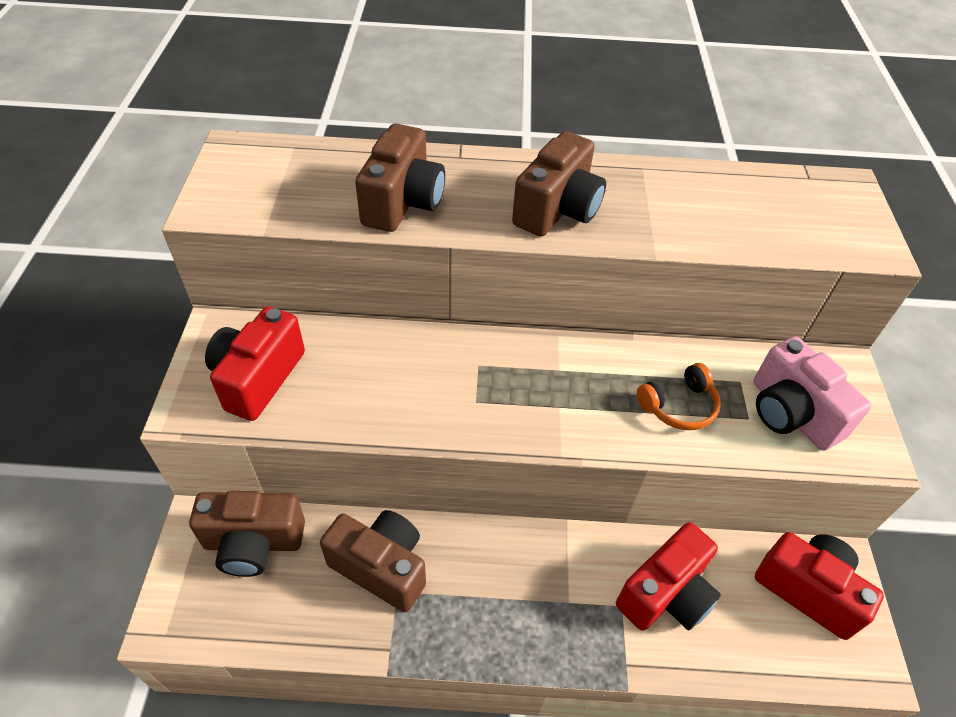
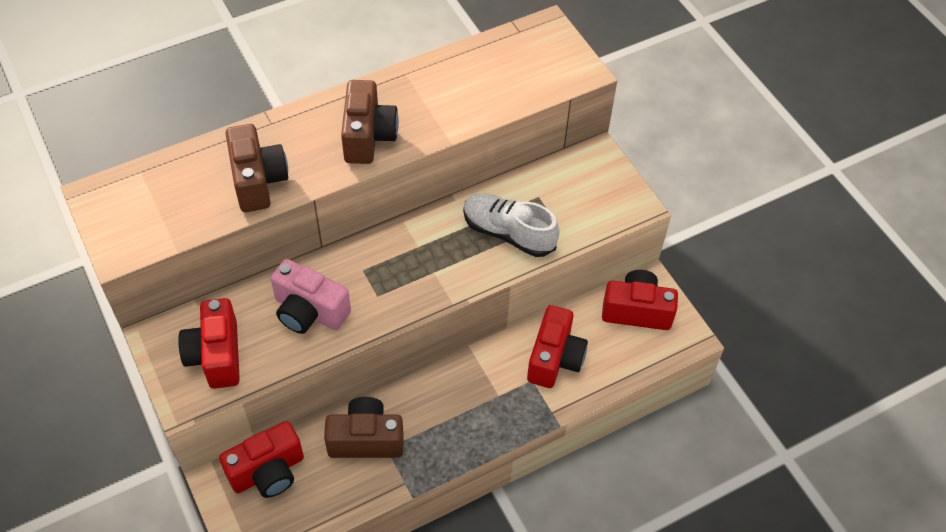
camera: 30 degrees left, 5 degrees up
(253, 543) = (268, 472): brown camera -> red camera
(679, 406) = (508, 233): orange headphones -> white shoe
(791, 413) = (578, 204): pink camera -> pink camera (309, 311)

